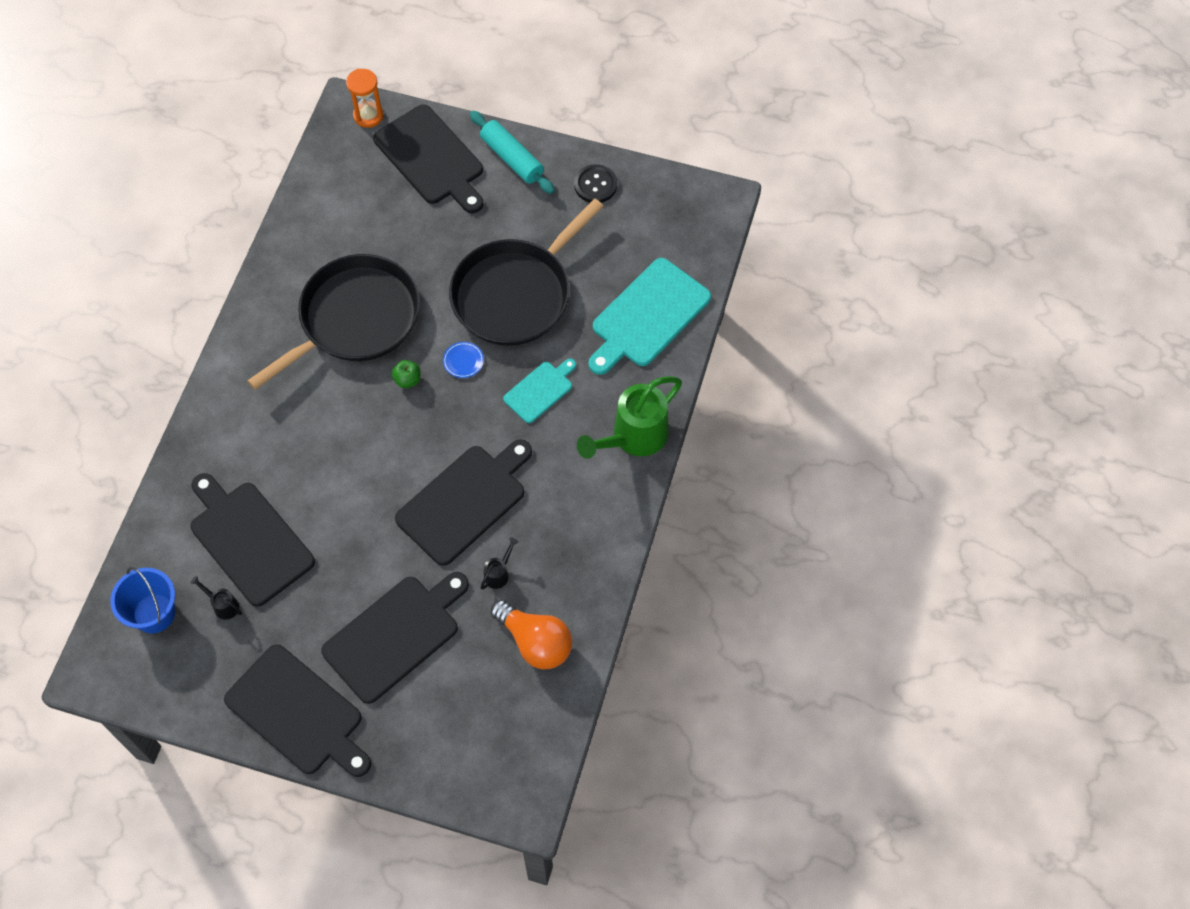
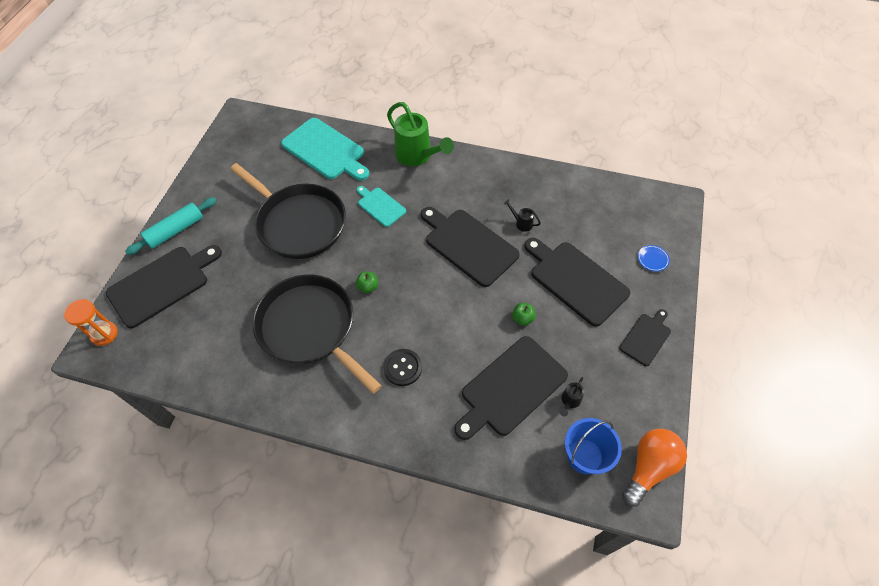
camera: 90 degrees left, 5 degrees down
(298, 713) = (646, 337): black cutting board -> black cutting board, size x0.55
(343, 561) = (522, 318): none -> green apple
(463, 361) = (354, 252): blue plate -> blue plate (652, 259)
(535, 642) = (567, 201): orange light bulb -> orange light bulb (649, 467)
(595, 185) = (212, 180): black button -> black button (403, 368)

